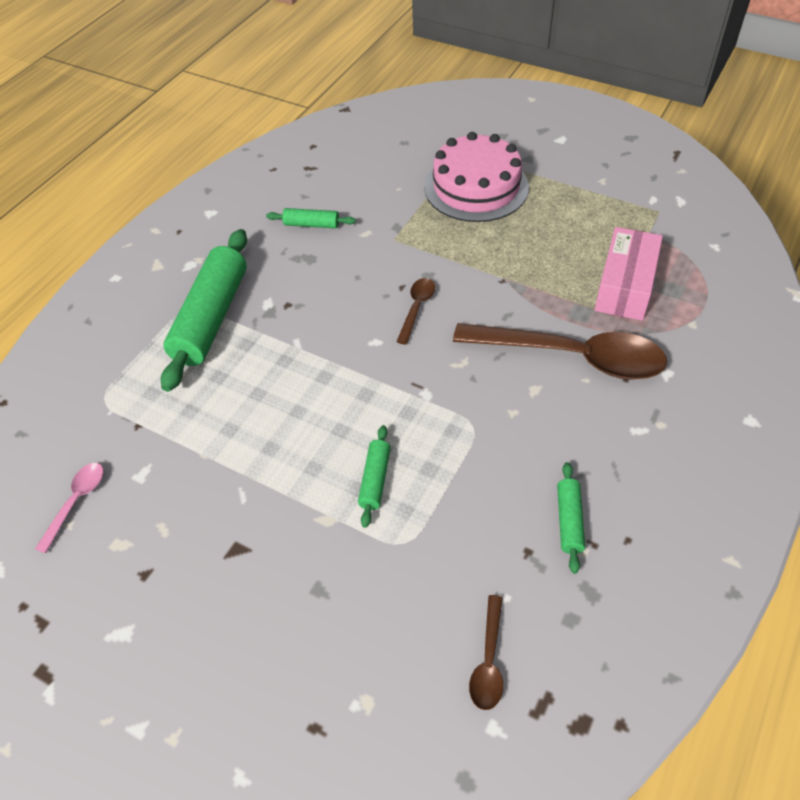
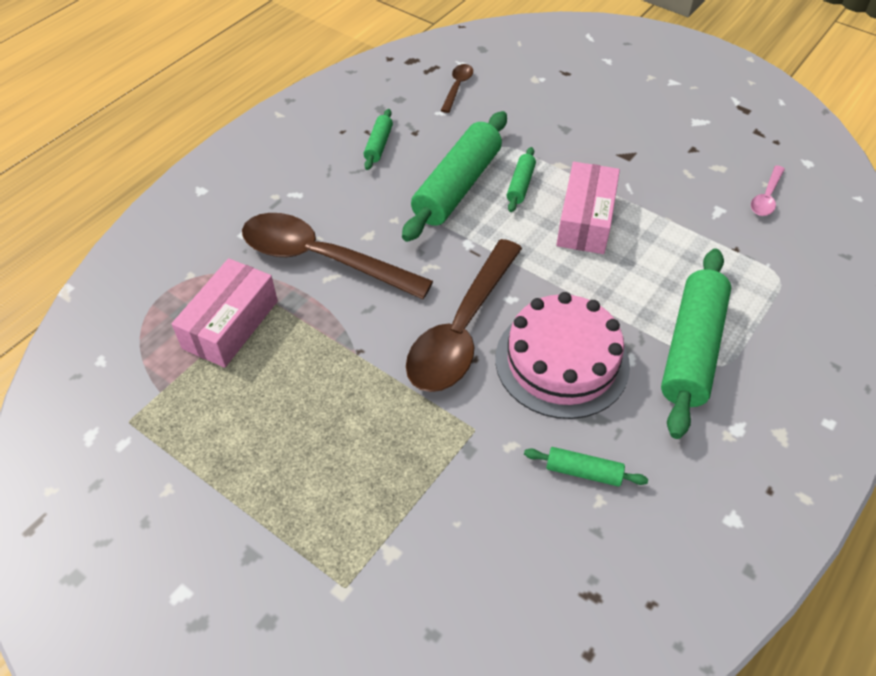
camera: 175 degrees left, 0 degrees up
(298, 439) = (585, 220): none -> pink box
(416, 308) = (462, 330): brown spoon -> brown spoon, size x2.27
(451, 467) = (457, 186): none -> green rolling pin
(476, 187) = (345, 506): pink cake -> pink cake (562, 361)

